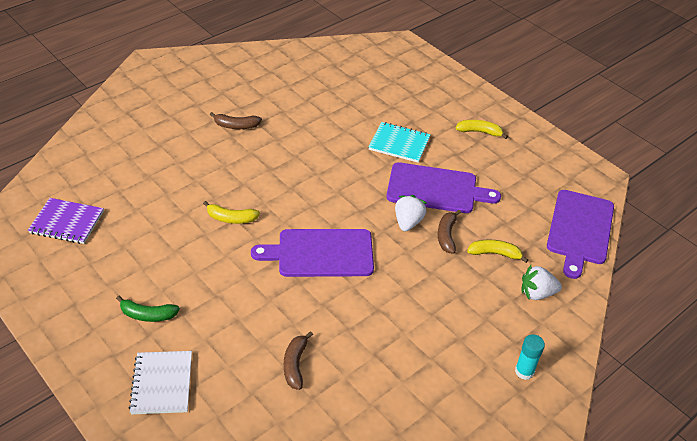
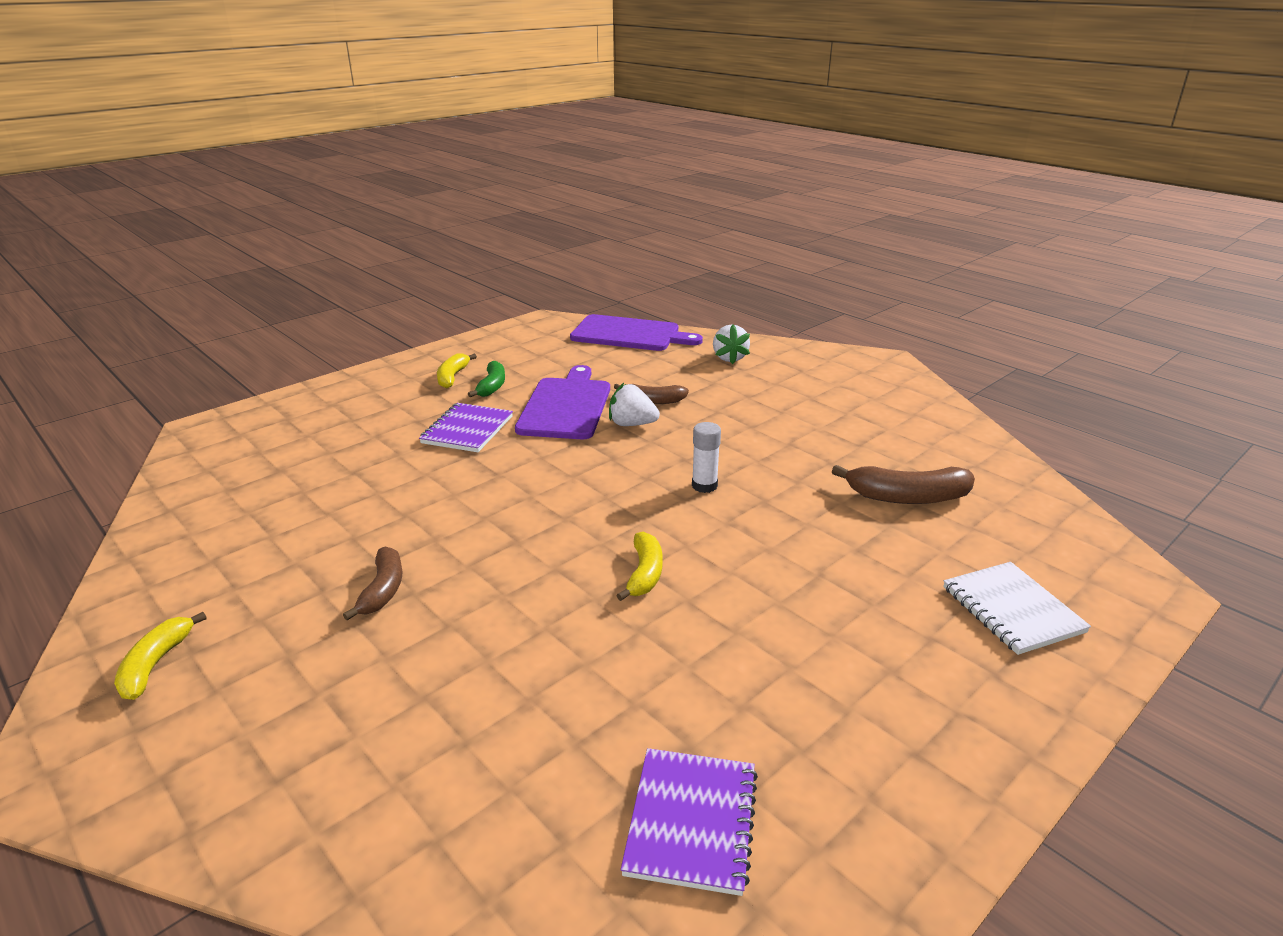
camera: 90 degrees left, 15 degrees down
(148, 315) = (893, 645): green banana -> green banana (492, 386)
(162, 383) = (1012, 610): white notebook -> white notebook turned 75 degrees clockwise
(295, 364) = (907, 497): brown banana -> brown banana, size x1.53
(321, 253) = (704, 486): purple cutting board -> white glue stick
(399, 144) = (467, 430): turquoise notebook -> purple notebook
(495, 253) = (676, 376): yellow banana -> yellow banana (156, 664)
(524, 371) = (836, 368): turquoise glue stick -> none

